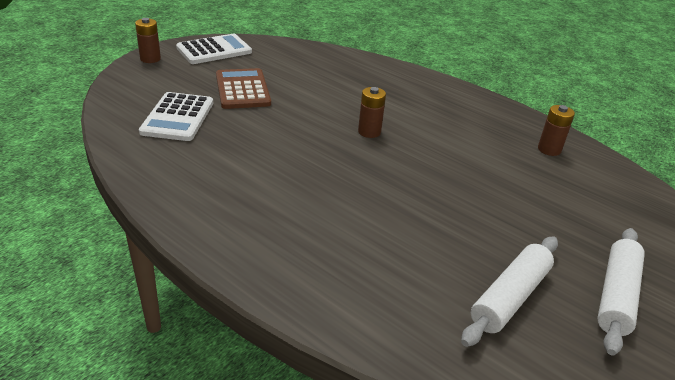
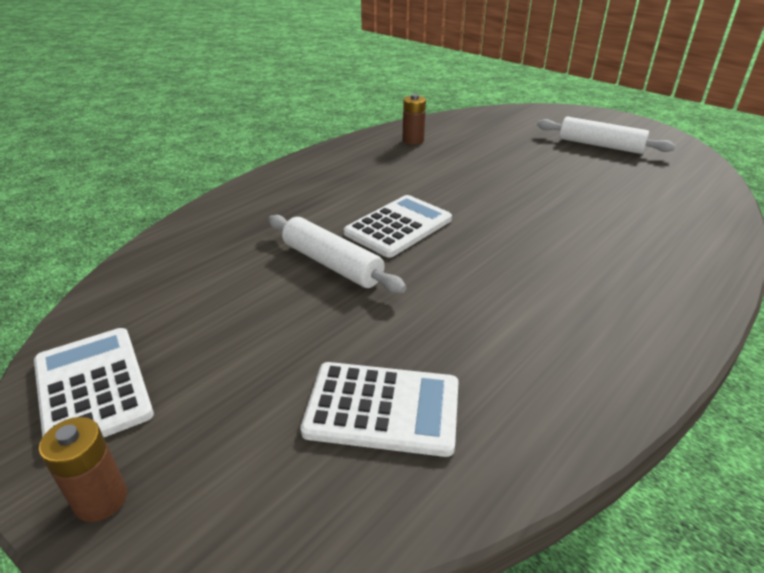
camera: 85 degrees left, 0 degrees up
(242, 89) = (278, 336): brown calculator -> none
(369, 132) = (398, 226): brown battery -> white calculator
(509, 297) = (631, 180): white rolling pin -> white rolling pin (331, 264)

